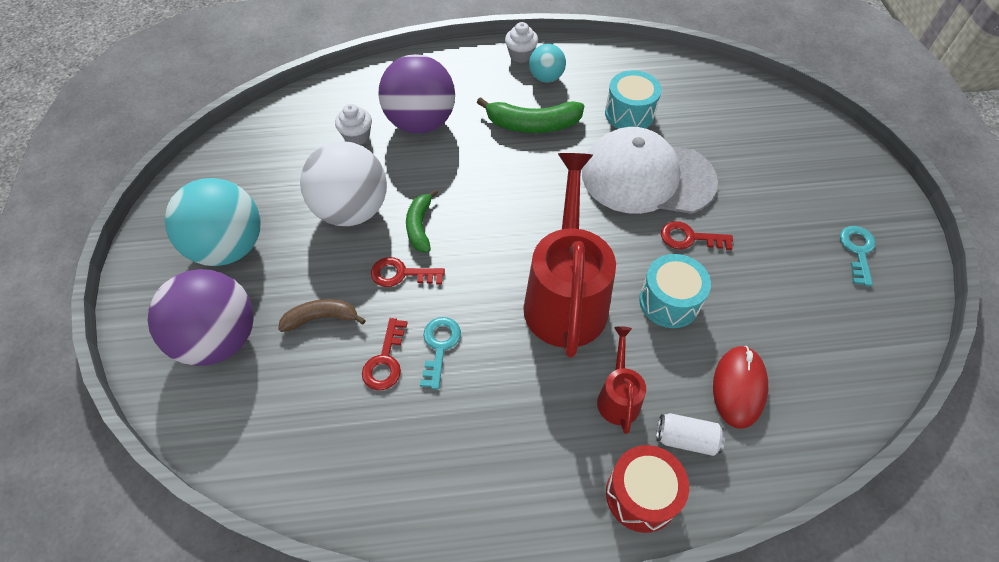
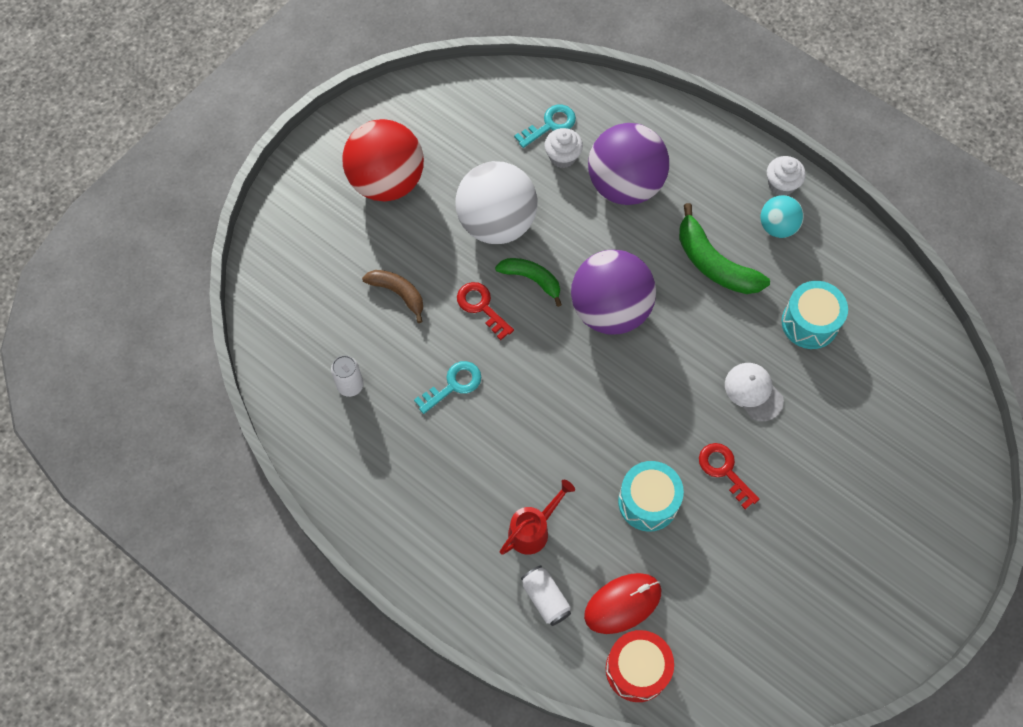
camera: 45 degrees right, 10 degrees up
(219, 339) = (322, 251): purple ball -> purple ball (610, 310)
(229, 247) = (387, 181): turquoise ball -> red ball
(351, 423) = (350, 385): none -> white can
(385, 361) = (409, 363): red key -> none
(420, 226) = (532, 279): green banana -> green banana turned 75 degrees clockwise
(566, 296) = (578, 428): red watering can -> none
(641, 495) = (477, 601): red drum -> red drum (637, 669)
(647, 177) = (753, 392): white cap -> white cap, size x0.44
(857, 251) = (848, 604): turquoise key -> turquoise key (550, 124)

